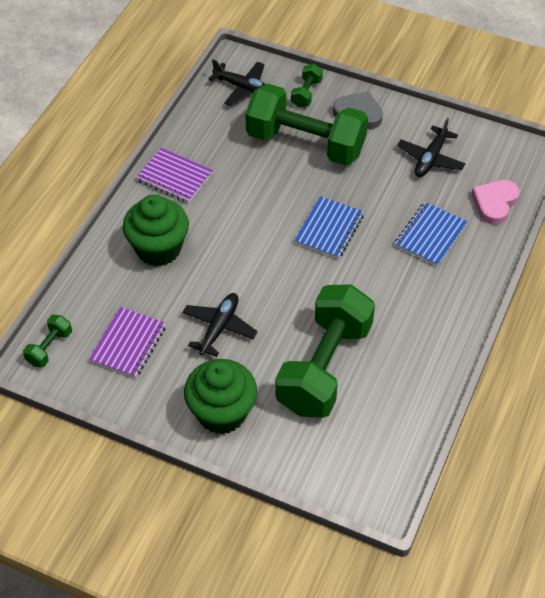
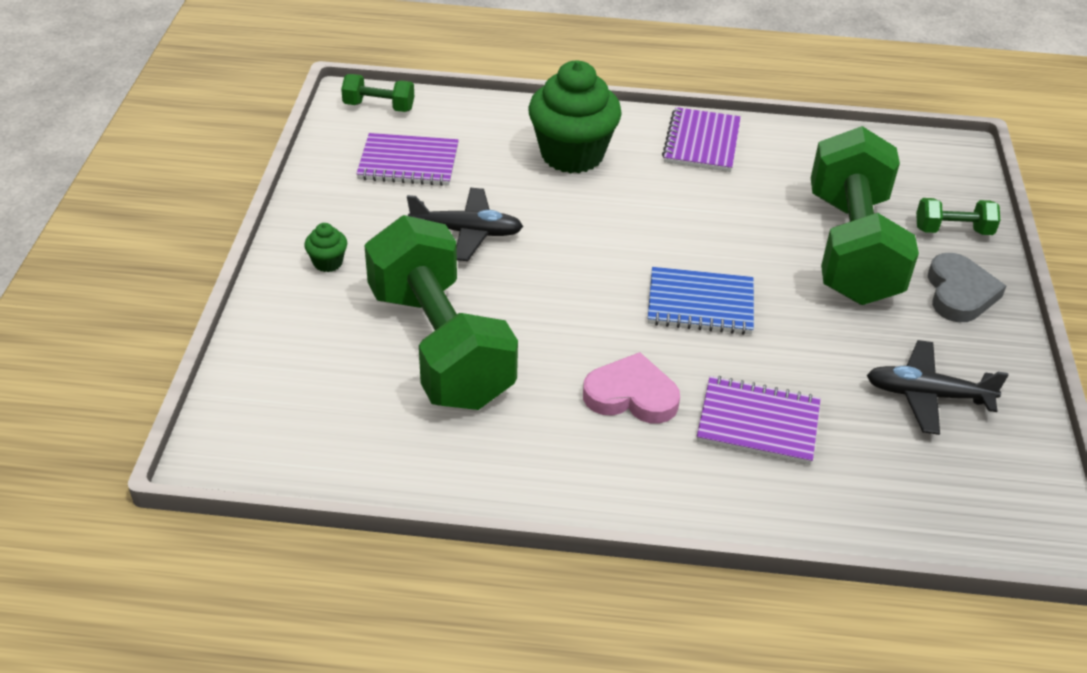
camera: 70 degrees right, 10 degrees down
(222, 413) = (328, 262): green cupcake -> green cupcake, size x0.42
(243, 88) = (910, 168): black plane -> none
(324, 367) = (440, 346): green dumbbell -> green dumbbell turned 60 degrees clockwise
(430, 235) = (758, 423): blue notebook -> purple notebook
(495, 203) = (885, 498): pink heart -> pink heart (631, 395)

